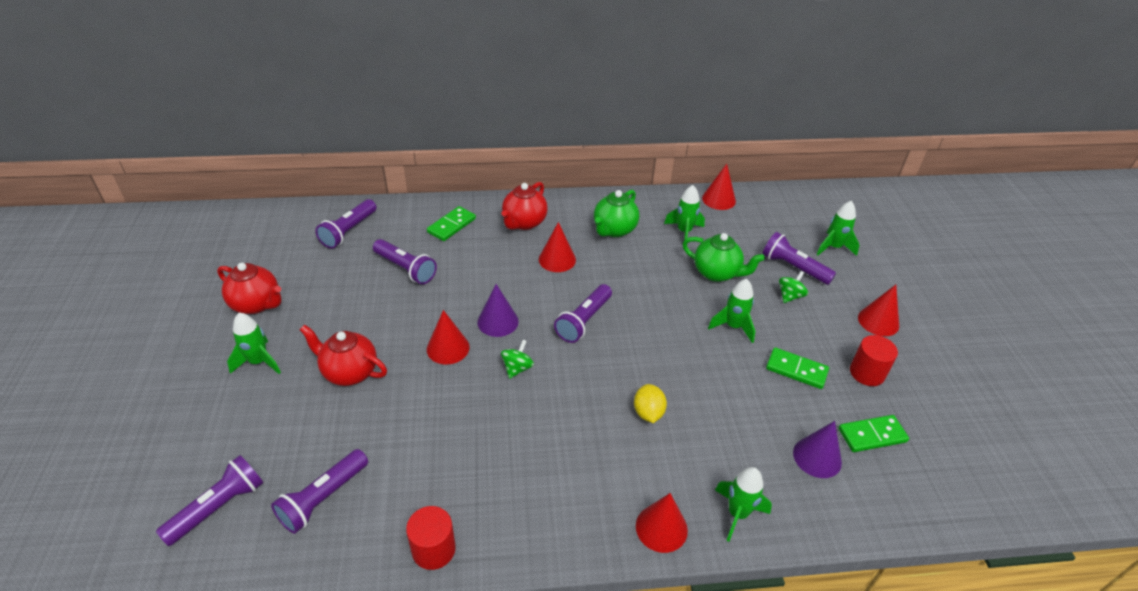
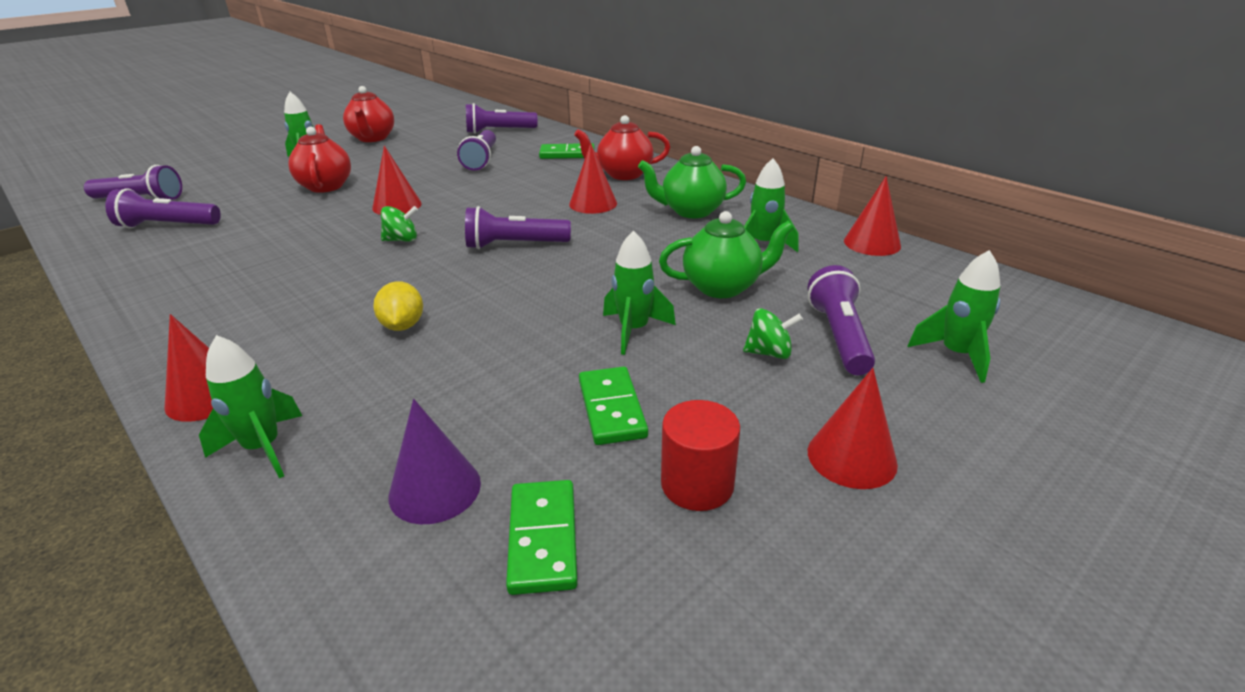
camera: 55 degrees right, 10 degrees down
(433, 549) = (123, 285): red cylinder -> none
(498, 321) = (459, 211): purple cone -> none
(648, 413) = (403, 326): yellow lemon -> yellow lemon turned 60 degrees counterclockwise
(717, 273) = (722, 287): green teapot -> green teapot turned 90 degrees counterclockwise
(872, 435) = (543, 539): green domino -> green domino turned 45 degrees clockwise

